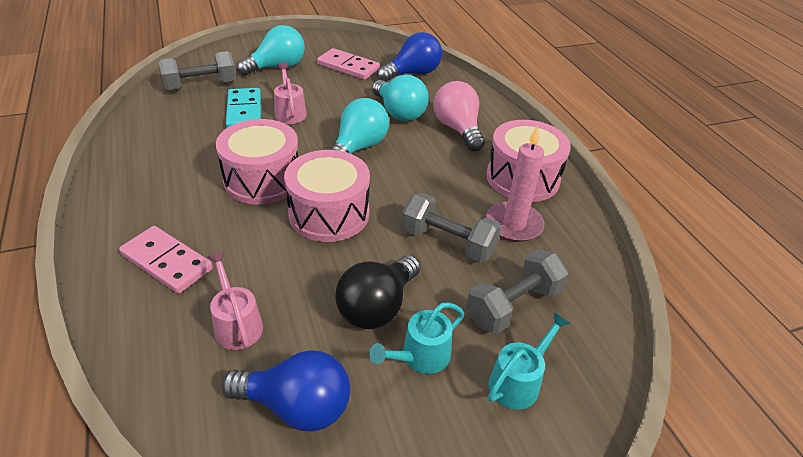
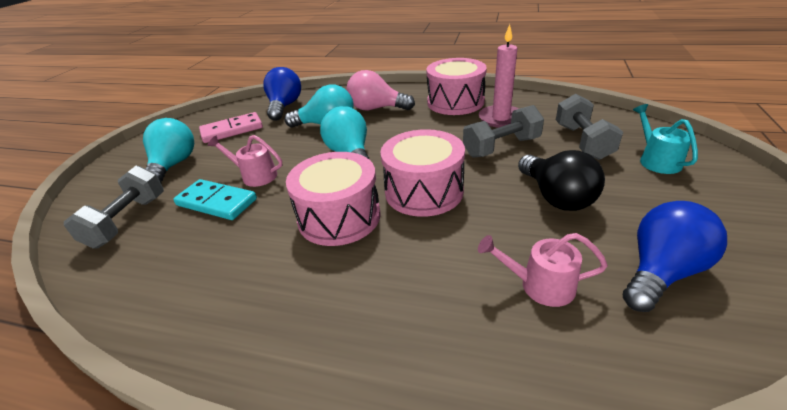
camera: 50 degrees left, 5 degrees down
(167, 262) = (412, 319): pink domino -> none
(420, 357) = (620, 192): turquoise watering can -> none

